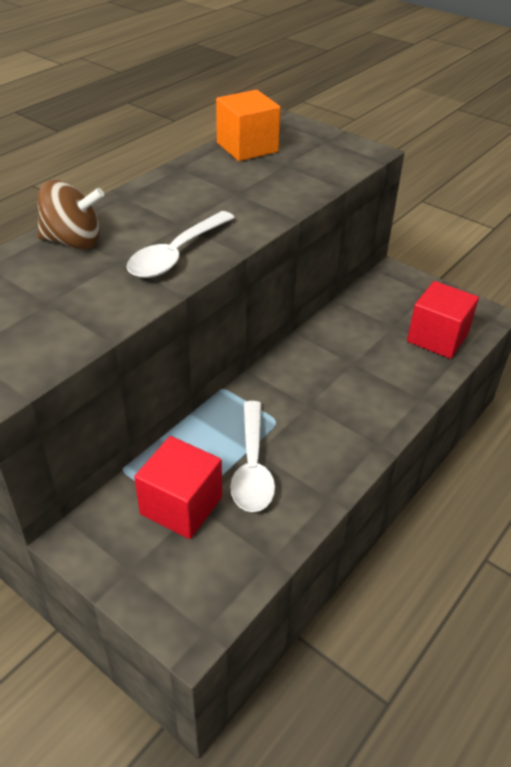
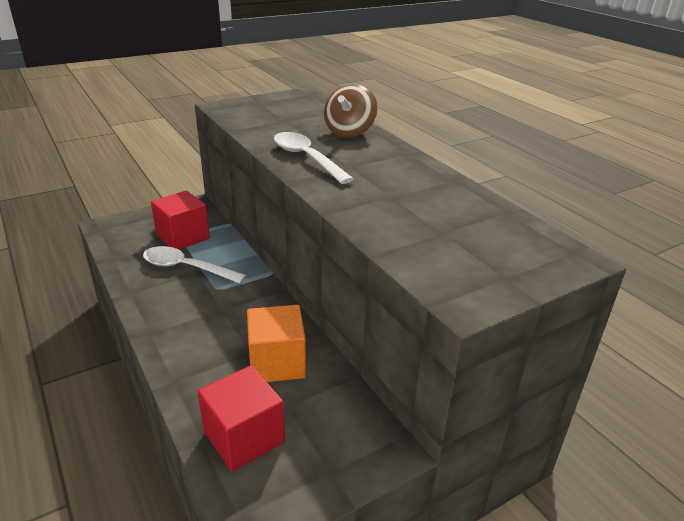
camera: 110 degrees right, 10 degrees down
(247, 147) = (492, 220): orange cube -> orange cube (277, 362)

